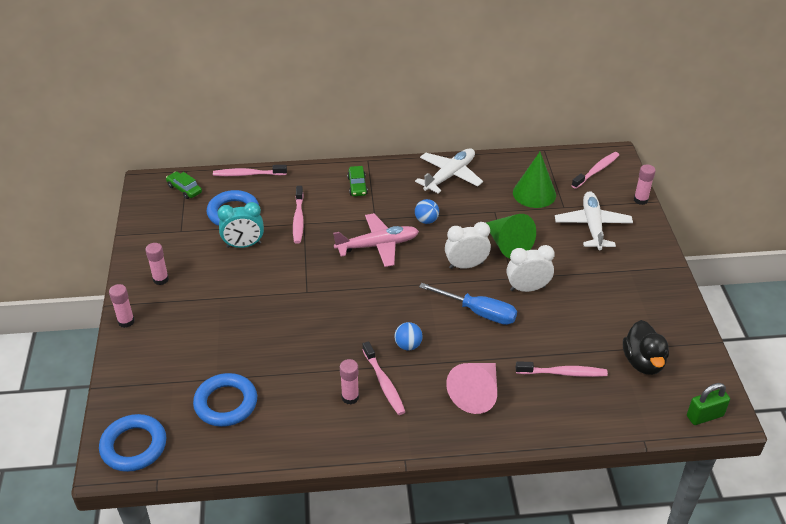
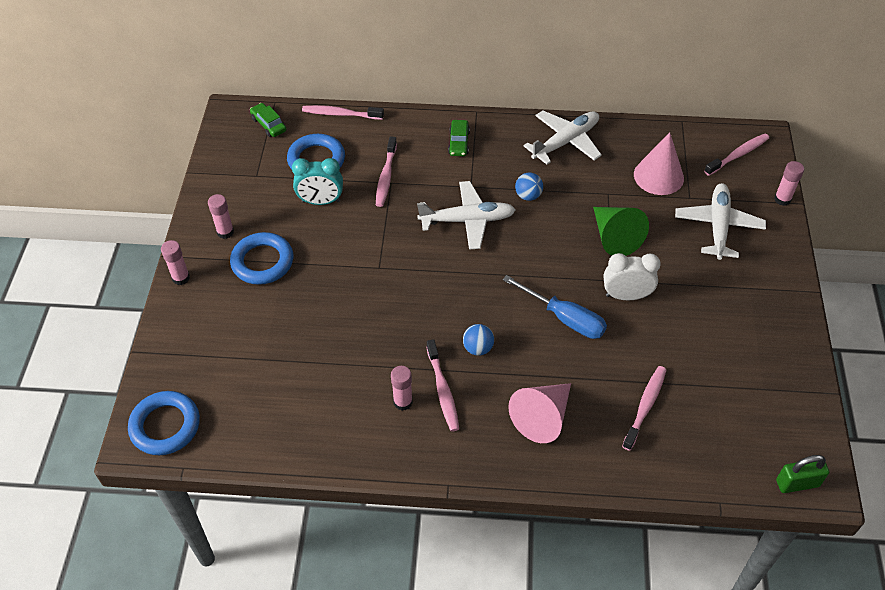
camera: 10 degrees right, 10 degrees up
(226, 403) = (269, 390): blue ring -> blue ring (262, 262)
(377, 246) = (467, 220): pink plane -> white plane
(466, 265) = (562, 258): white clock -> none
(534, 193) = (658, 176): green cone -> pink cone
(563, 373) = (645, 406): pink toothbrush -> pink toothbrush turned 75 degrees counterclockwise
(643, 362) = (740, 406): black duck -> none

